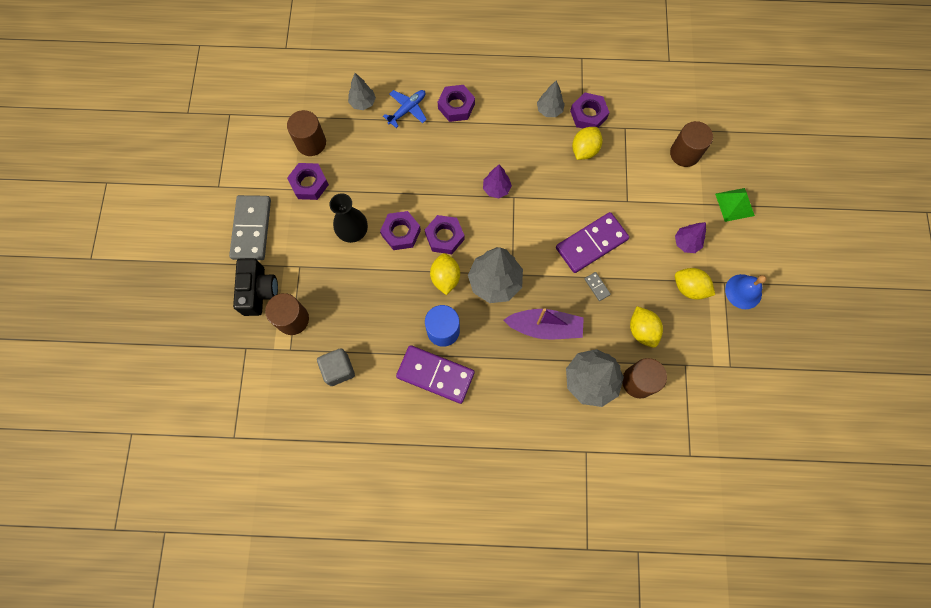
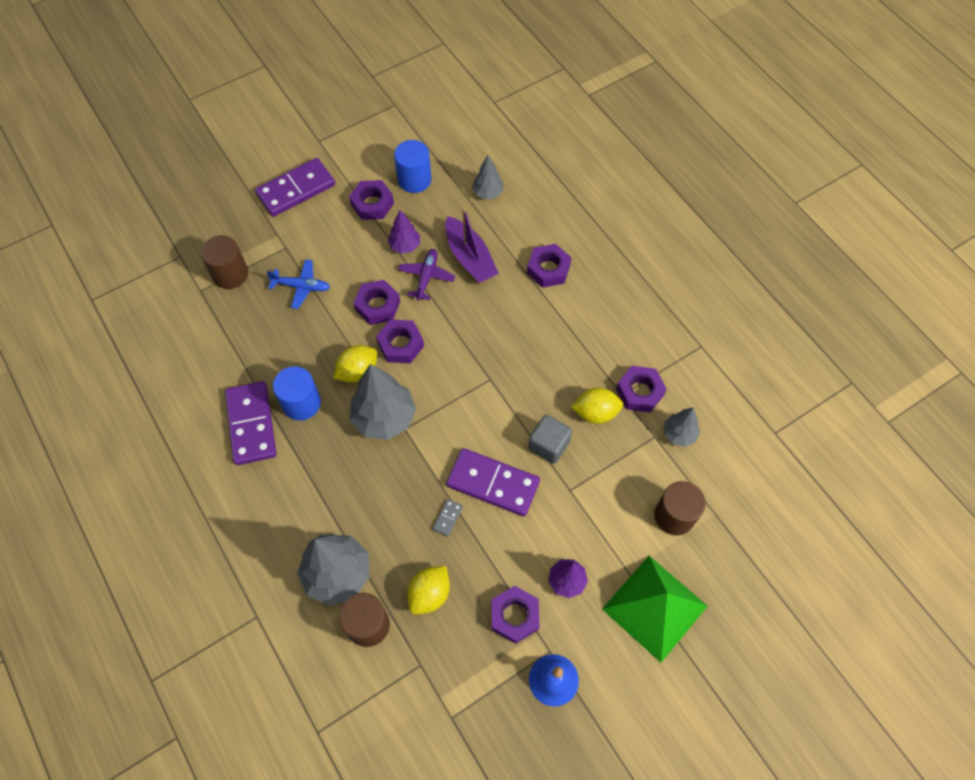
camera: 55 degrees right, 10 degrees down
(252, 229) = (296, 190): grey domino -> purple domino
(259, 291) = (240, 232): black camera -> none
(311, 143) = (414, 180): brown cylinder -> blue cylinder
(338, 369) = (205, 340): grey cube -> grey cube (549, 445)
(353, 232) = (350, 267): black vase -> none
(402, 186) = (426, 277): none -> purple plane
(407, 110) = (510, 232): blue plane -> blue plane (301, 286)
(496, 189) = (486, 358): purple tree -> purple tree (405, 246)
(545, 327) = (367, 494): purple boat -> purple boat (470, 258)
(549, 110) = (613, 353): grey tree -> grey tree (679, 434)
(689, 288) = (514, 616): yellow lemon -> purple nut
(734, 204) = (655, 607): green pyramid -> green pyramid, size x1.76

